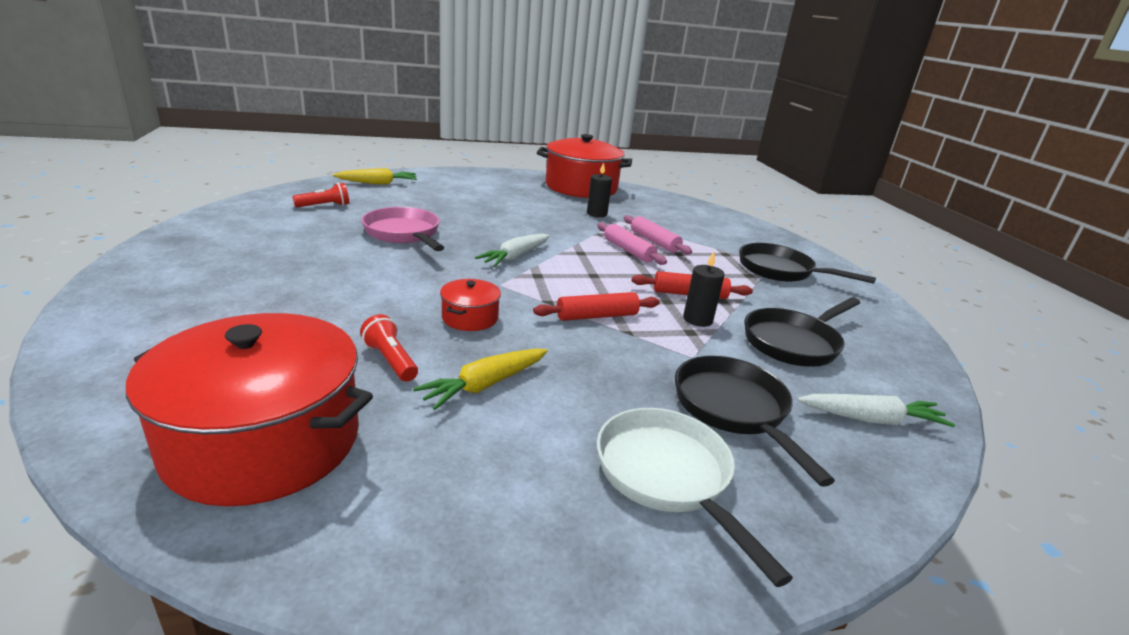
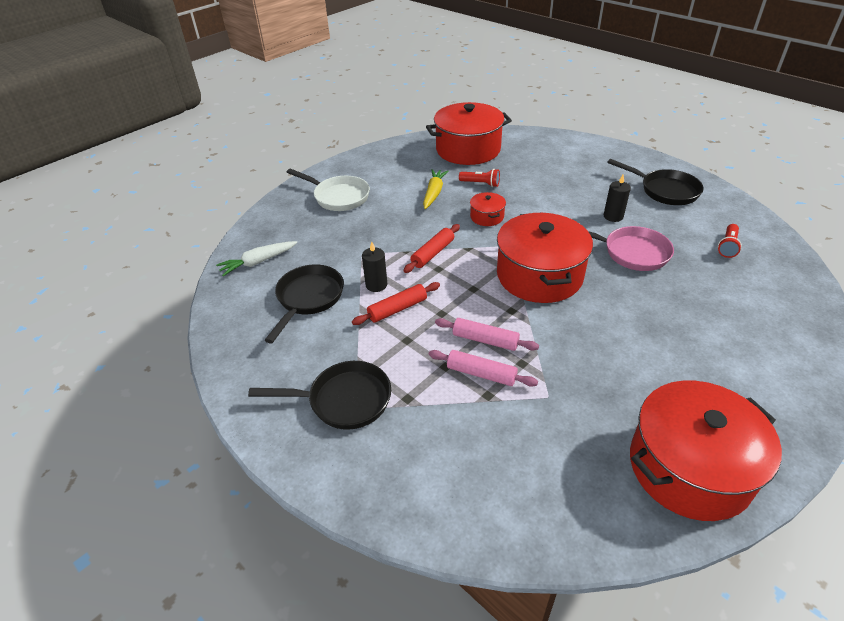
camera: 150 degrees right, 15 degrees up
(378, 183) = (790, 301): yellow carrot -> none
(516, 257) = (539, 275): white carrot -> red pot
(597, 214) = (583, 395): black candle -> black candle (613, 216)
(734, 410) = (326, 234): black pan -> black pan (665, 190)

